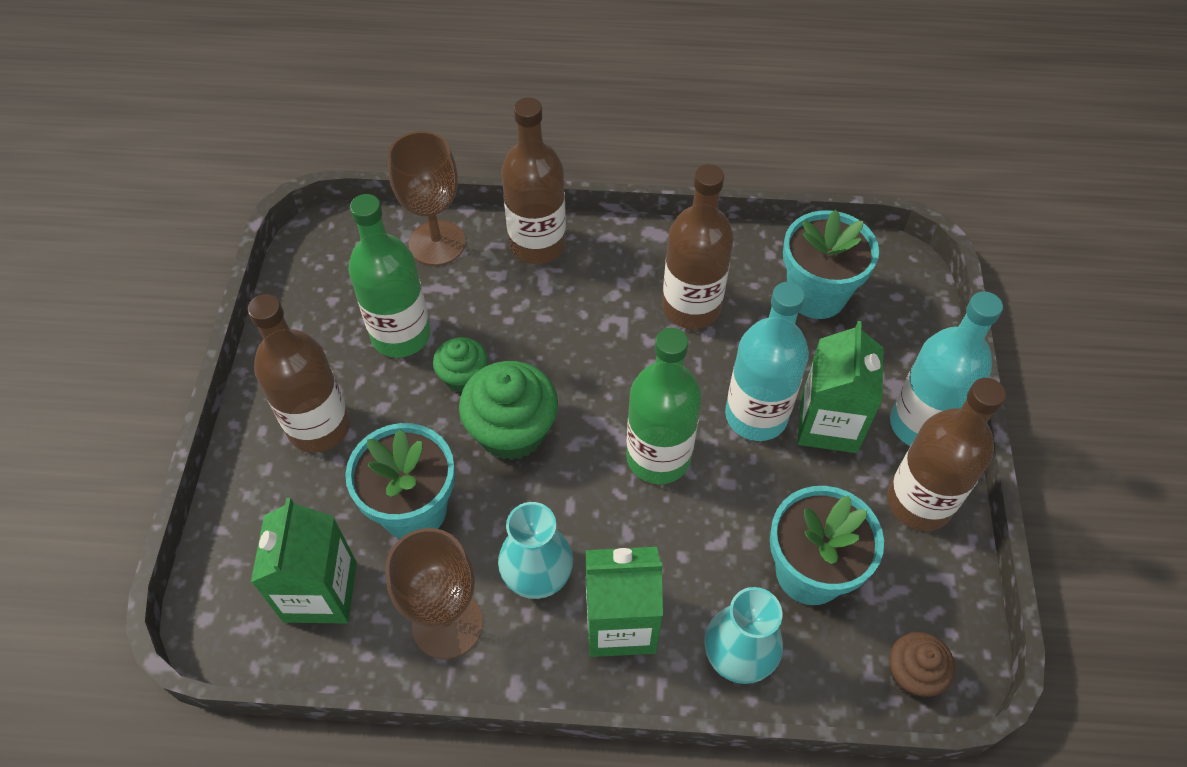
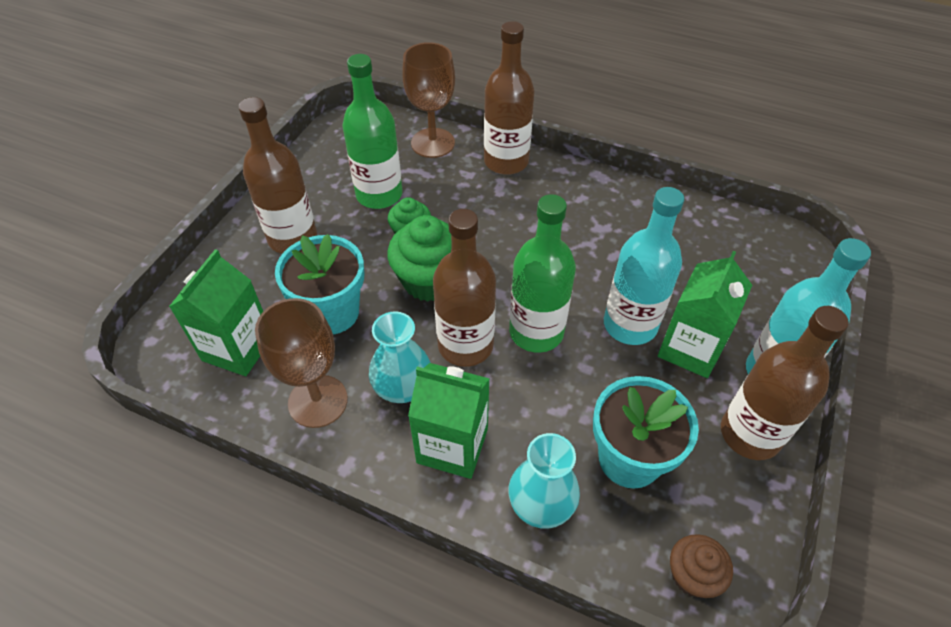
camera: 20 degrees right, 5 degrees down
(691, 307) = (607, 233): brown bottle -> brown bottle (465, 345)
(816, 295) = (716, 251): turquoise flower pot -> none

